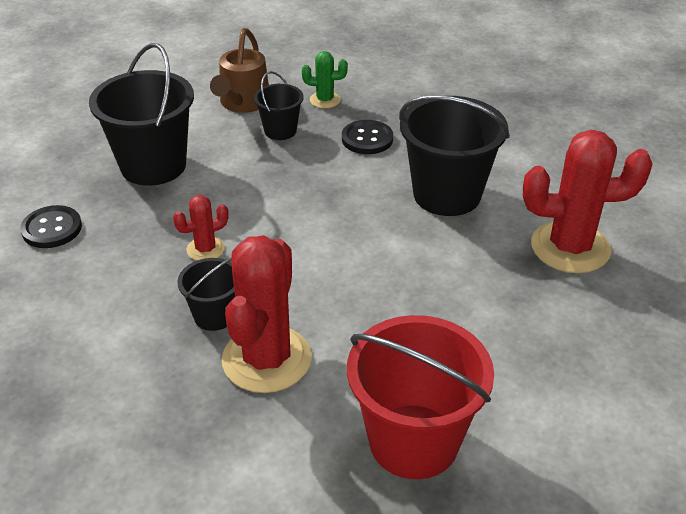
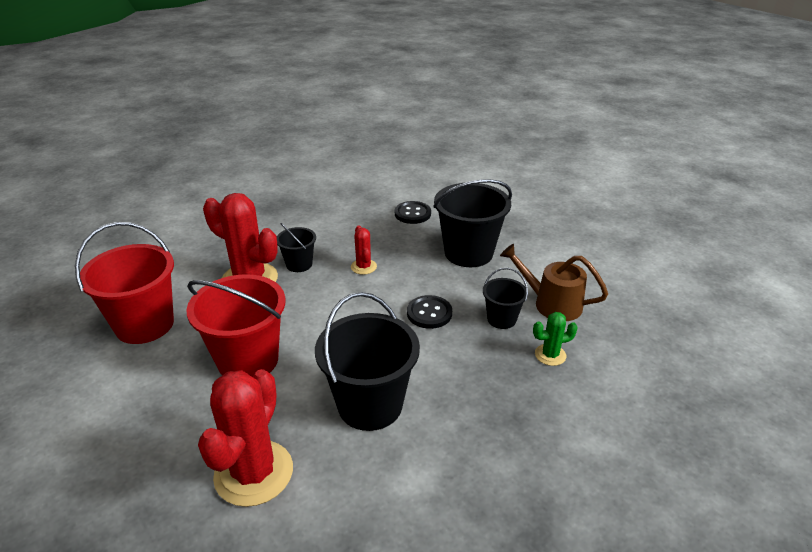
camera: 105 degrees right, 5 degrees down
(325, 100) = (550, 355): green cactus -> green cactus turned 60 degrees clockwise
(367, 139) = (475, 371): black button -> black button (429, 313)
(430, 302) = (248, 360): none -> red bucket

